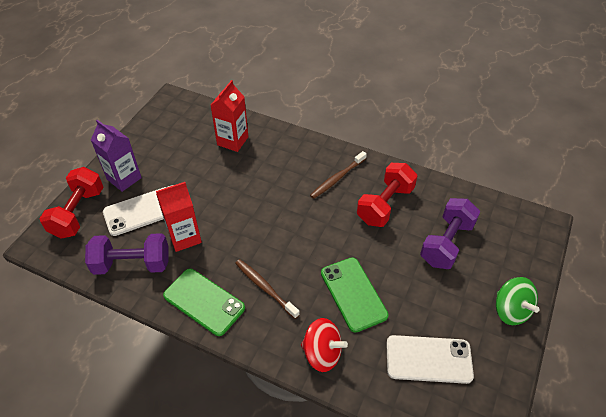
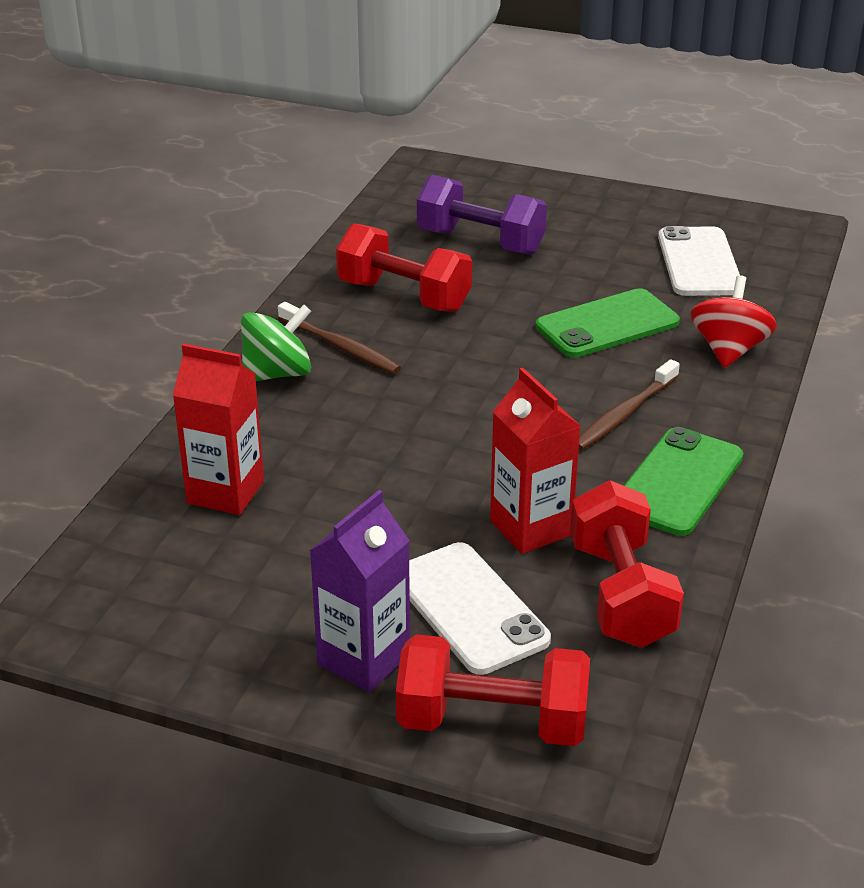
camera: 95 degrees left, 15 degrees down
(132, 264) = (621, 594): purple dumbbell -> red dumbbell
(510, 310) = (593, 200): green spinning top -> green spinning top (277, 373)

